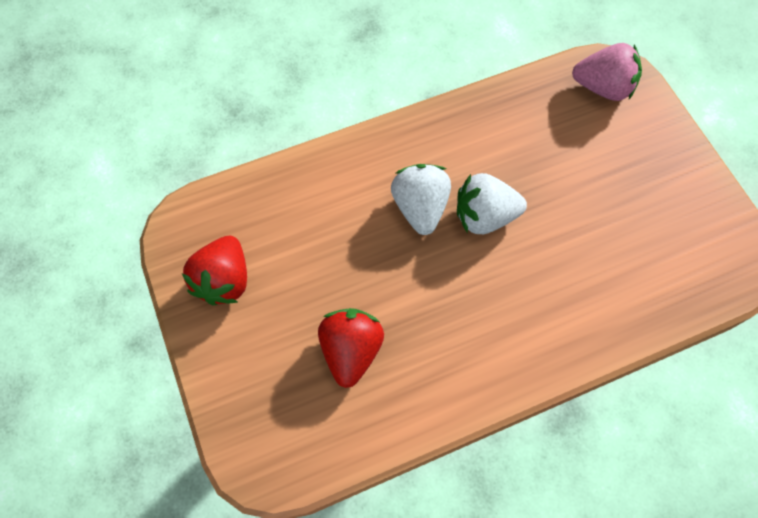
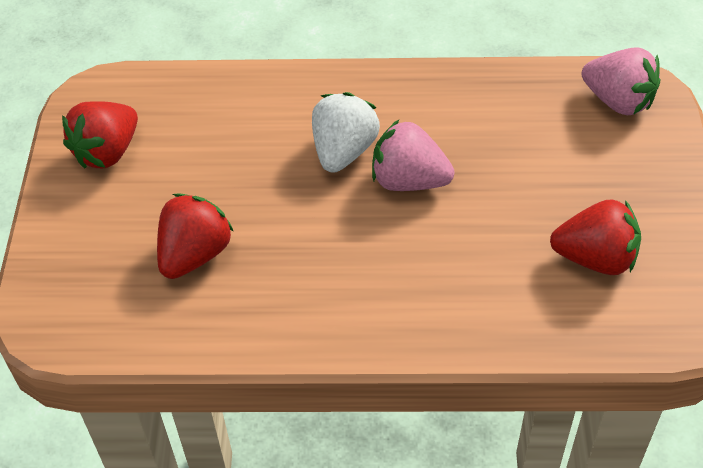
camera: 25 degrees right, 15 degrees down
(484, 216) = (409, 180): white strawberry -> pink strawberry
(654, 234) = (595, 258): none -> red strawberry

